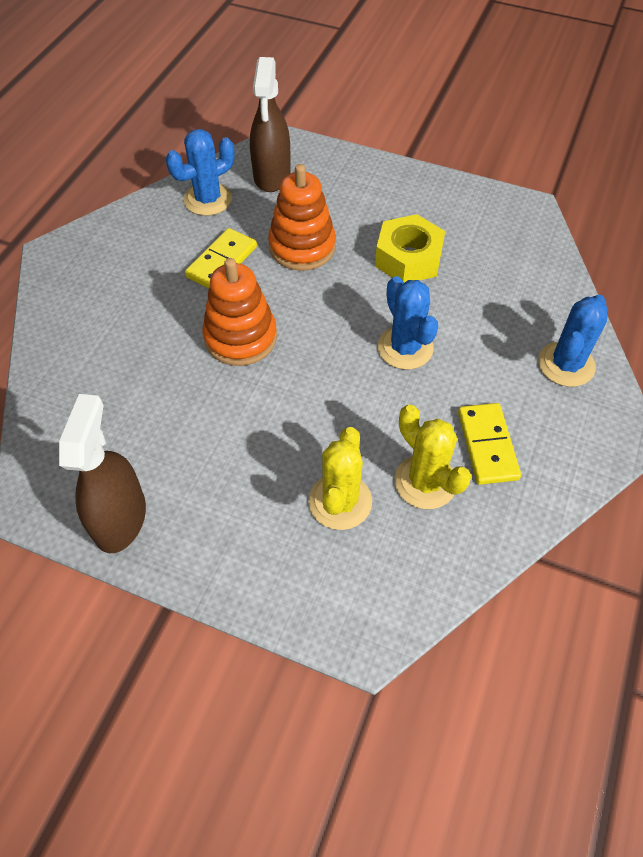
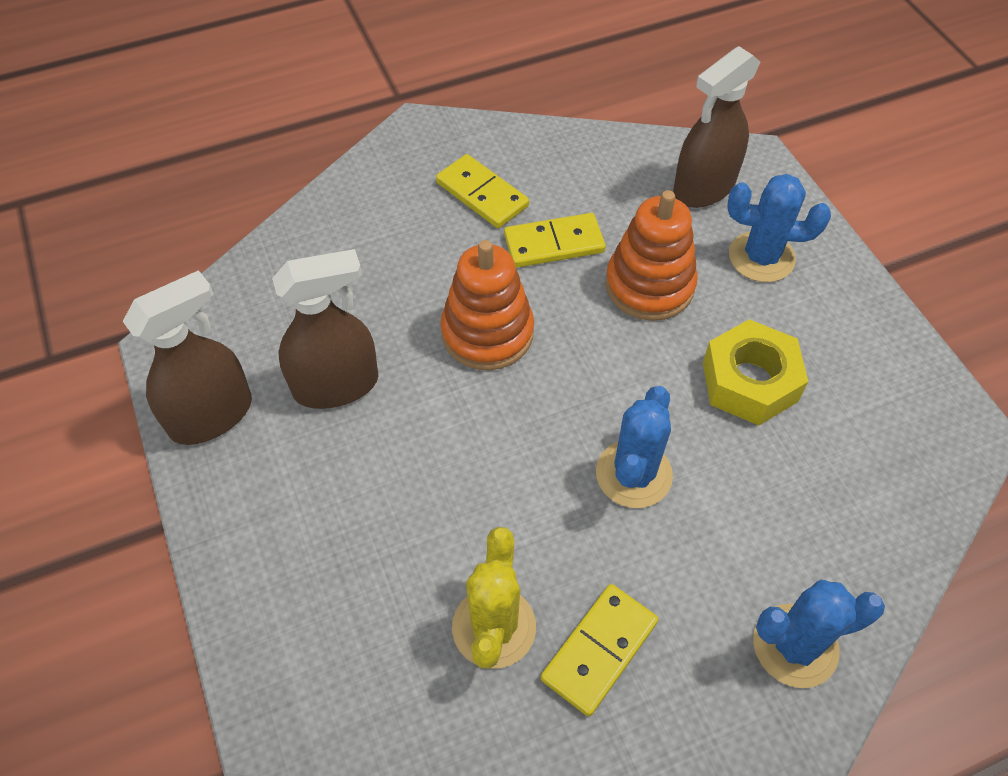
camera: 45 degrees right, 0 degrees up
(144, 264) = (482, 194): none -> yellow domino
(182, 436) = (336, 385): none -> brown spray bottle
(208, 199) = (611, 170): blue cactus -> blue cactus (761, 257)
(340, 501) = (395, 570): yellow cactus -> none

